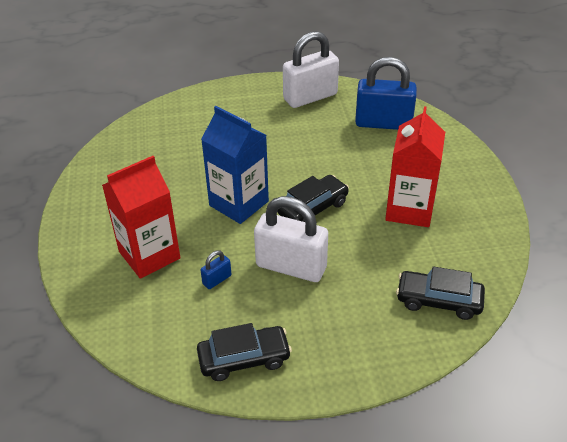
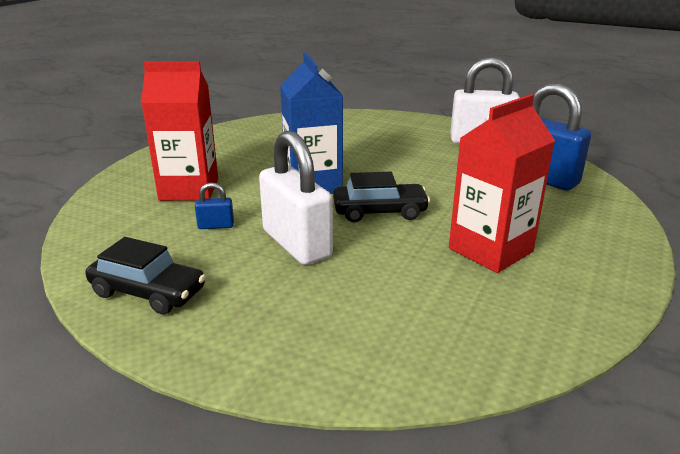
camera: 35 degrees right, 15 degrees down
(438, 301) = (426, 344): black car -> none

